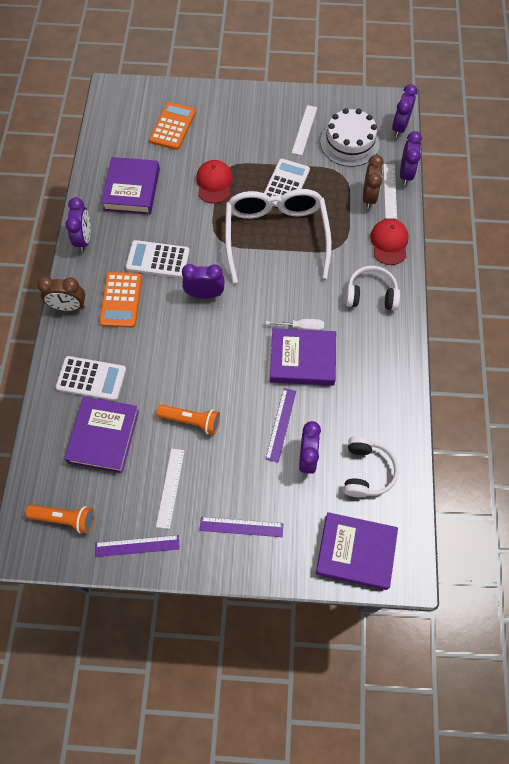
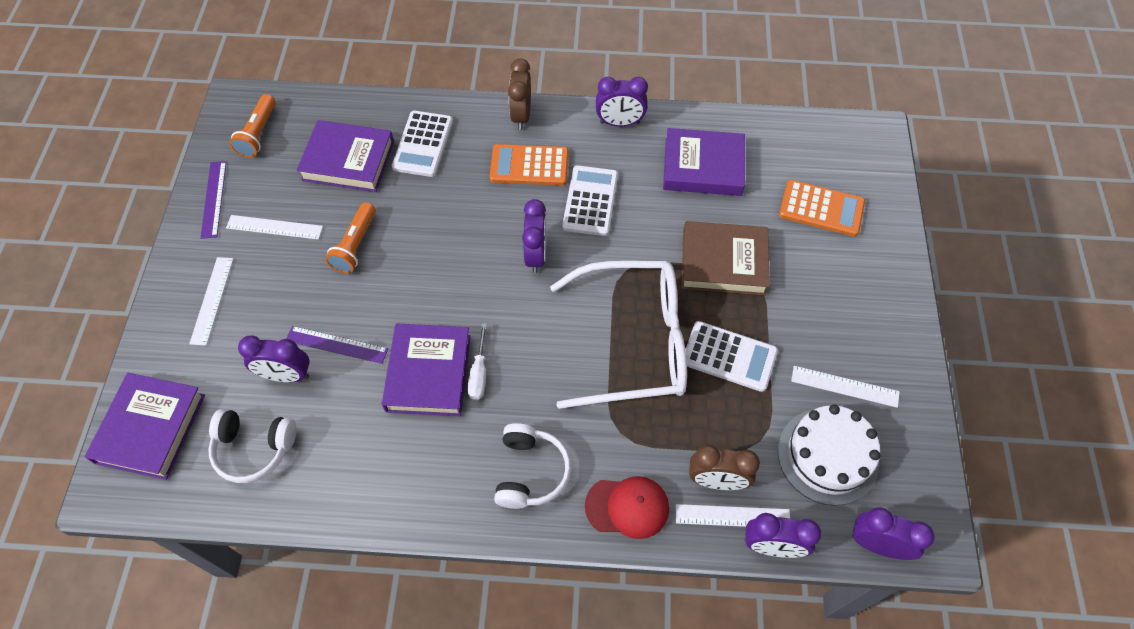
camera: 90 degrees right, 5 degrees down
(214, 183) = (723, 262): red cap -> brown book
(241, 527) = (212, 300): purple ruler -> white ruler

